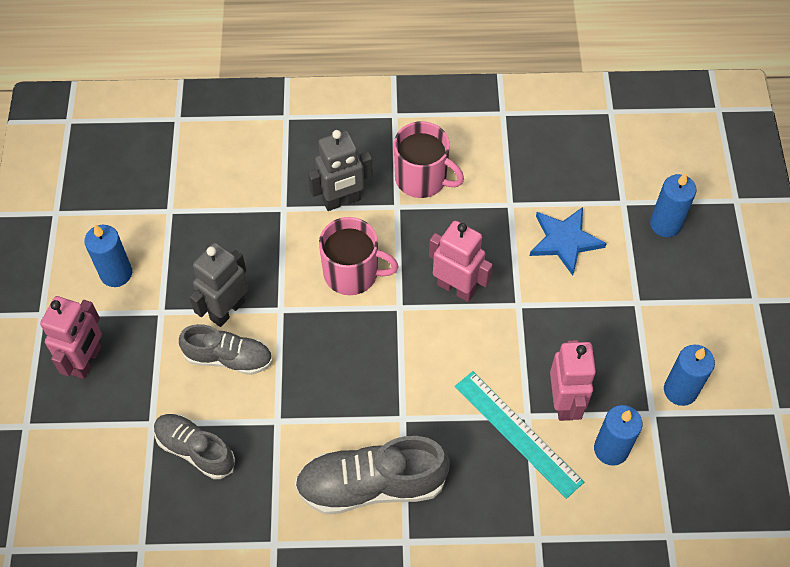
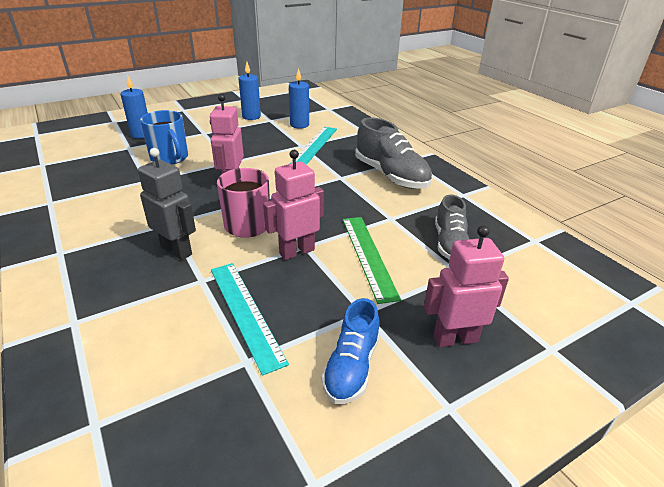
camera: 120 degrees left, 25 degrees down
(116, 273) = (351, 366): blue candle -> blue shoe
(220, 227) = (245, 312): none -> turquoise ruler
(227, 310) = (329, 273): grey robot -> none
(228, 358) = (368, 256): grey shoe -> green ruler
(422, 178) = (135, 219): pink mug -> none
(564, 402) = (284, 138): pink robot -> pink robot (296, 251)
(565, 241) = (170, 158): blue star -> blue mug

